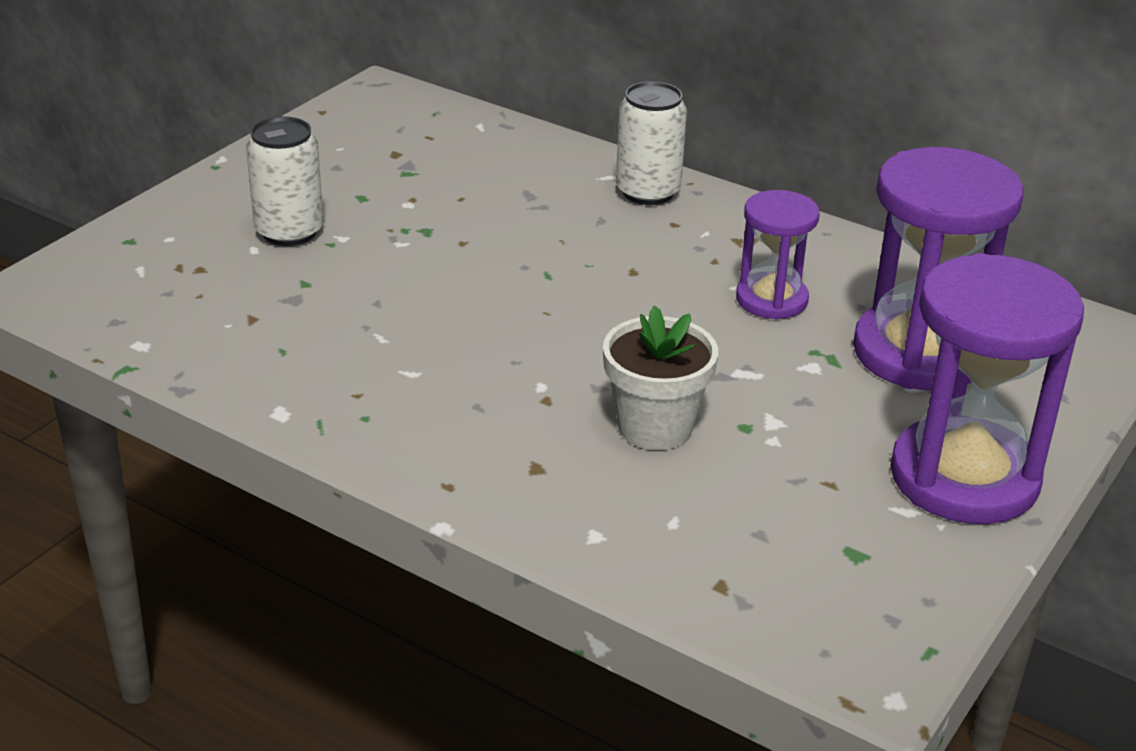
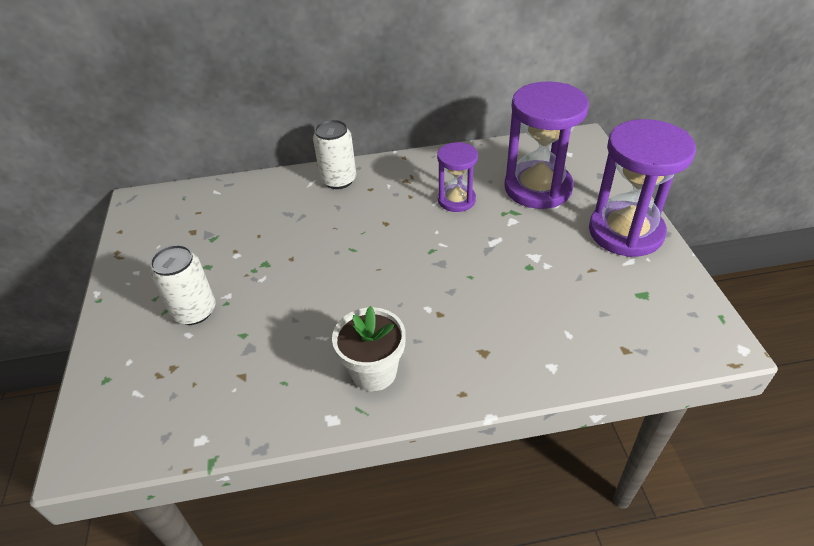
camera: 40 degrees left, 10 degrees up
(655, 427) = (499, 293): white flower pot -> white flower pot (374, 372)

